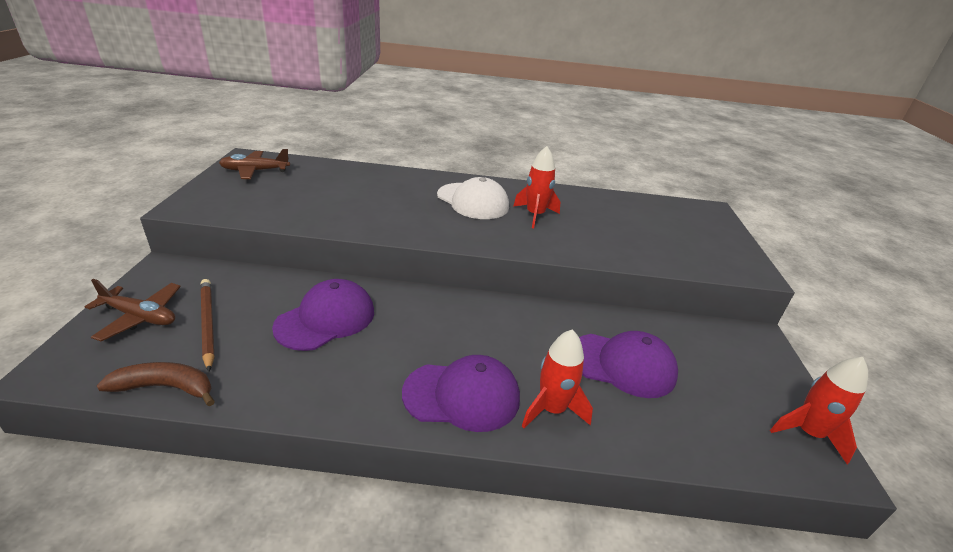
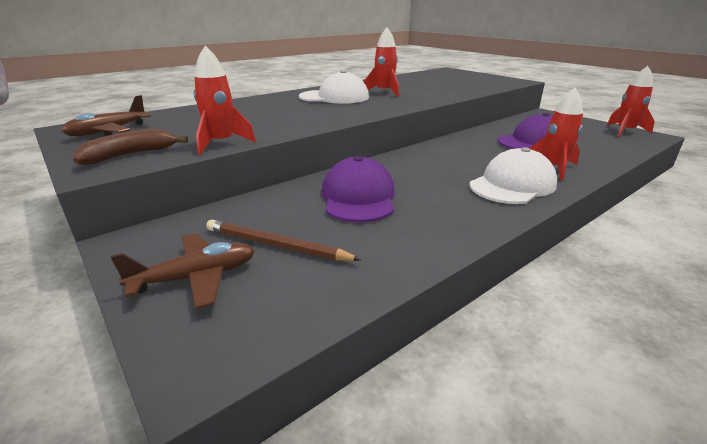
camera: 40 degrees left, 5 degrees down
(166, 387) = (346, 292): brown banana -> brown banana (130, 155)
(279, 218) = (221, 143): none -> red rocket
(462, 395) = (512, 185): purple cap -> white cap

